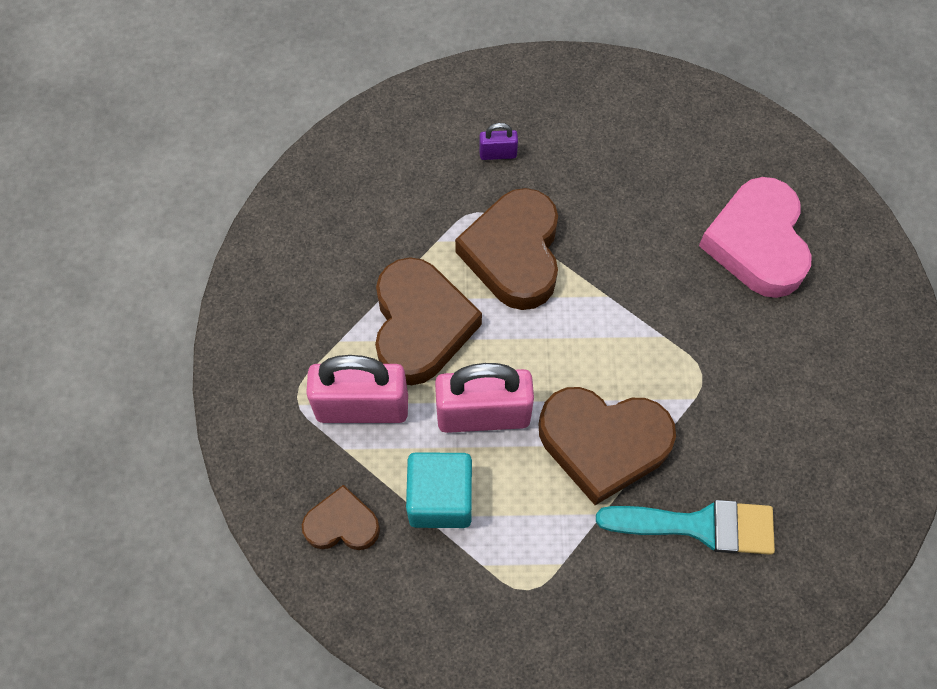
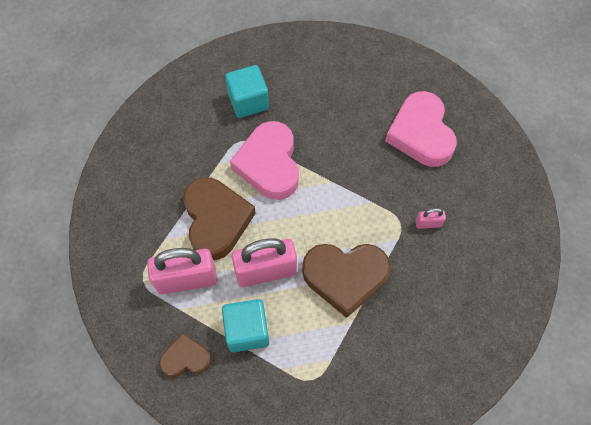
camera: 10 degrees left, 0 degrees up
(498, 154) = (248, 101): purple padlock -> turquoise cube
(514, 254) = (269, 164): brown heart -> pink heart
(698, 526) = (413, 319): turquoise brush -> none
(745, 383) = (428, 223): none -> pink padlock

